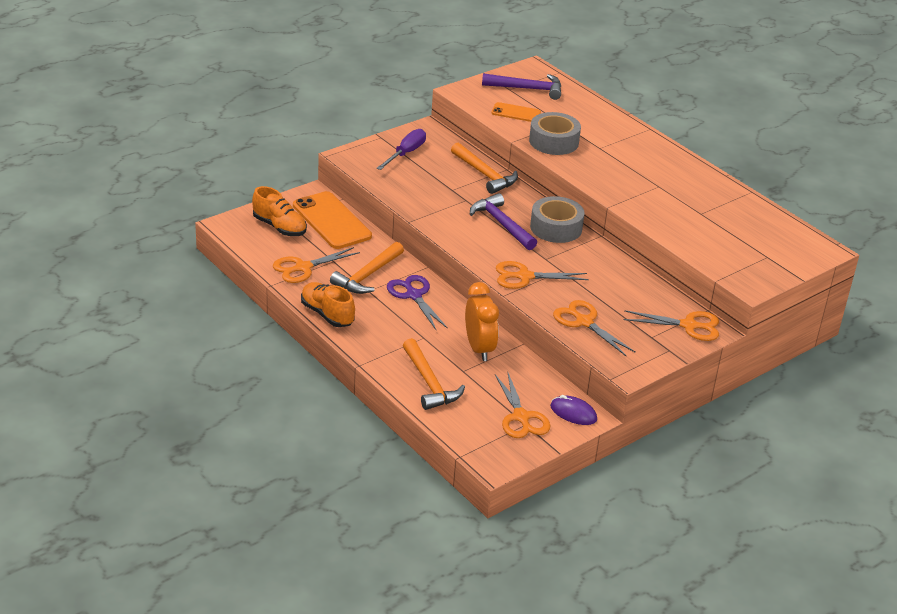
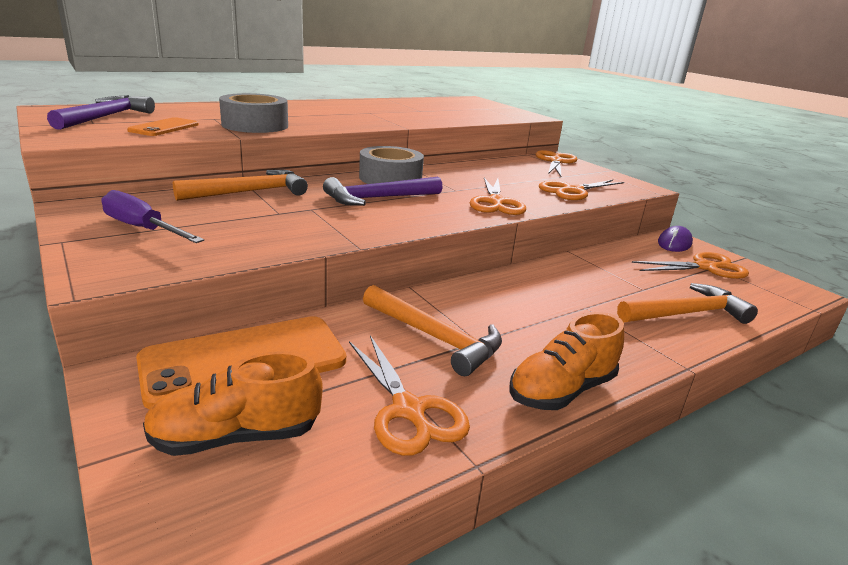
camera: 85 degrees left, 10 degrees down
(279, 227) = (236, 436): orange shoe -> orange shoe turned 150 degrees counterclockwise
(414, 295) = (485, 304): purple scissors -> none
(479, 348) = (591, 274): orange clock -> none

